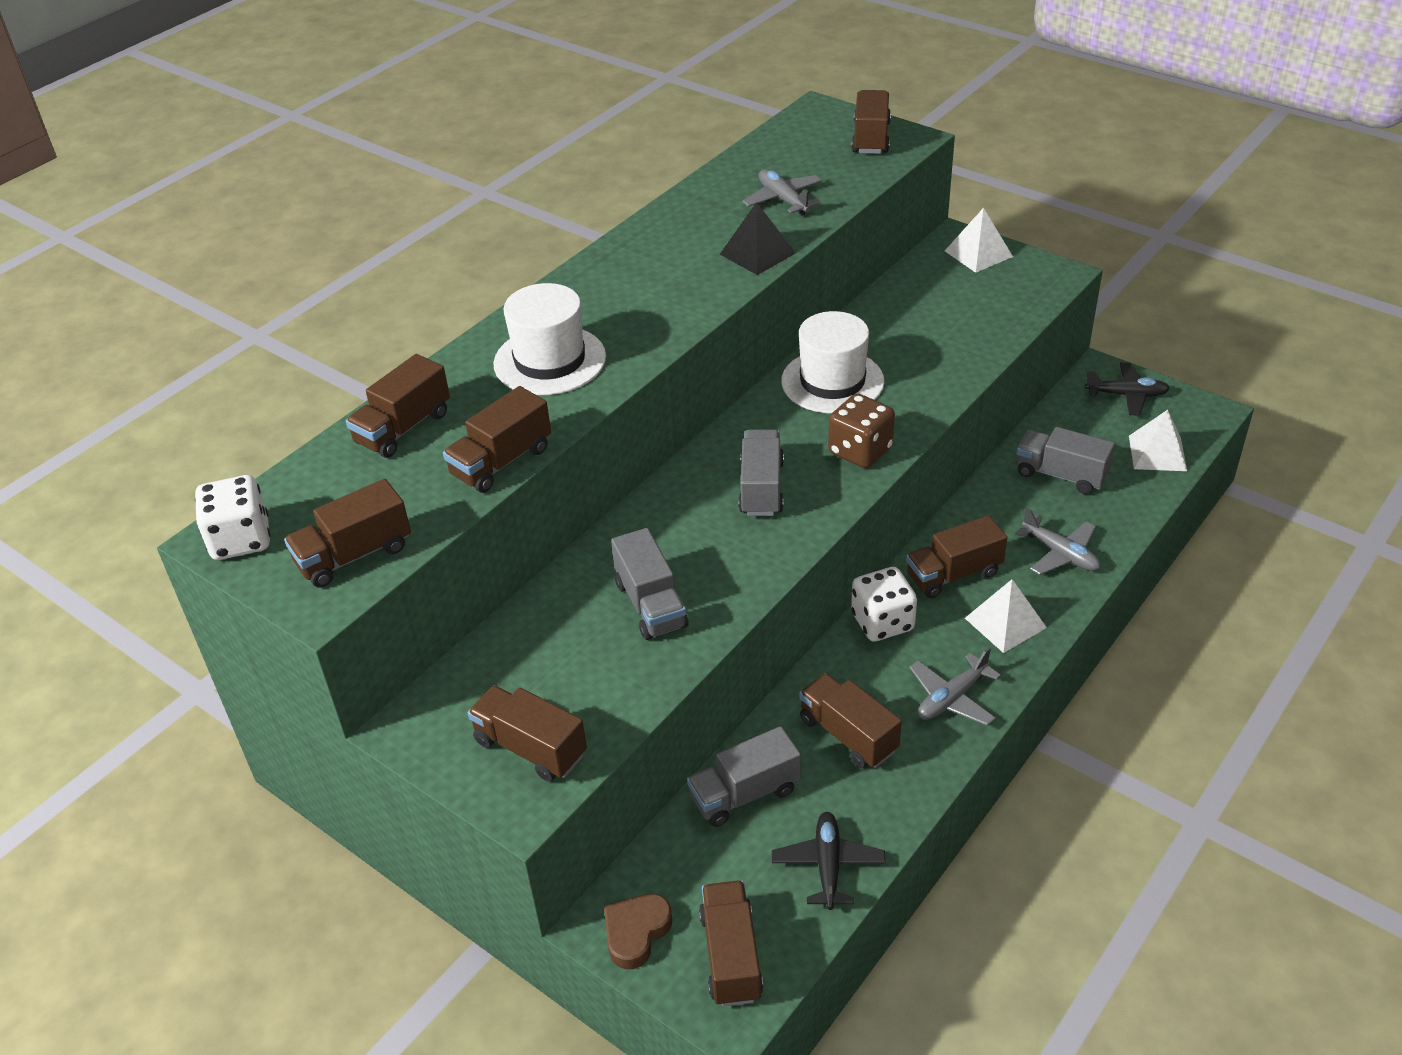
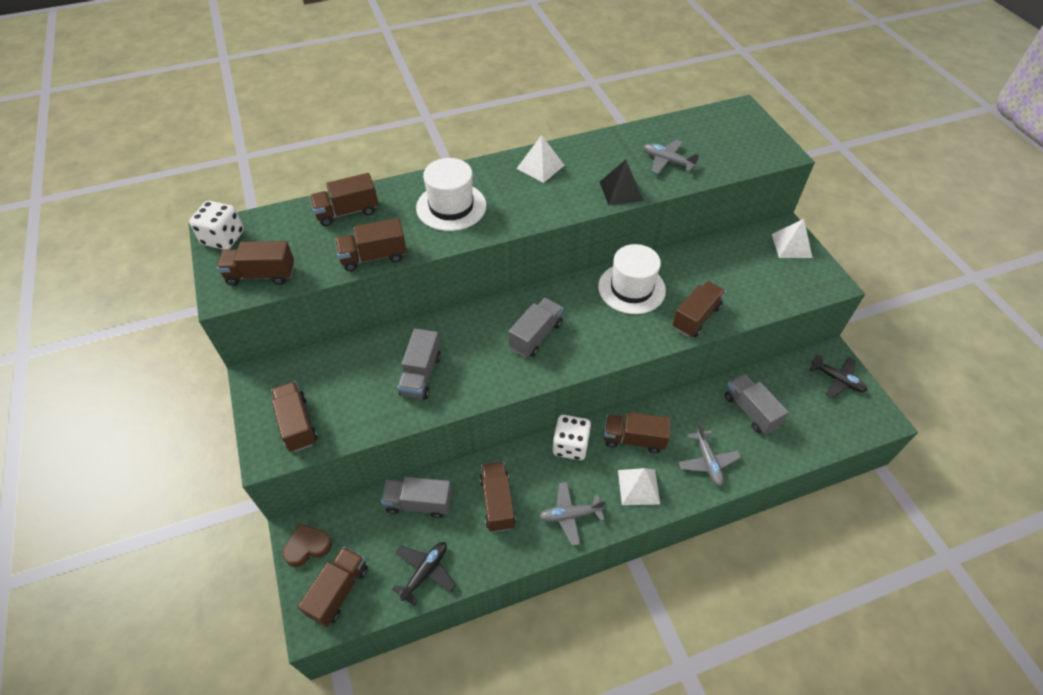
camera: 30 degrees right, 10 degrees up
(783, 199) = (667, 161): grey plane -> grey plane turned 60 degrees counterclockwise
(860, 451) = (609, 341): brown dice -> none
(871, 138) = (758, 142): brown truck -> brown truck (696, 317)
(1157, 453) = (825, 429): white pyramid -> white pyramid (540, 166)

